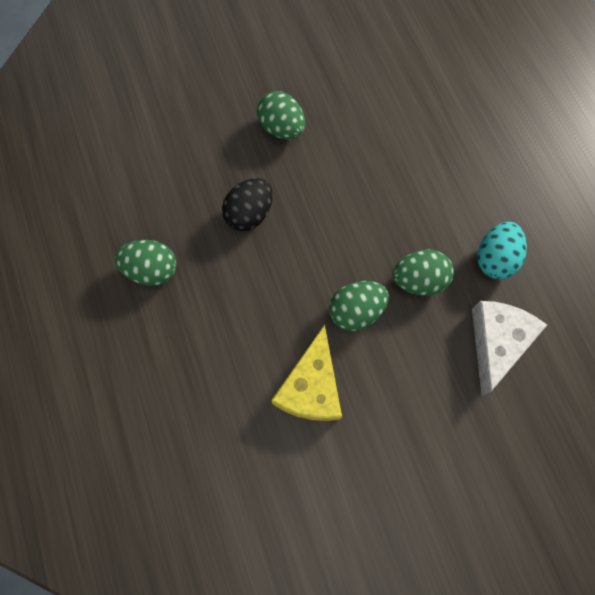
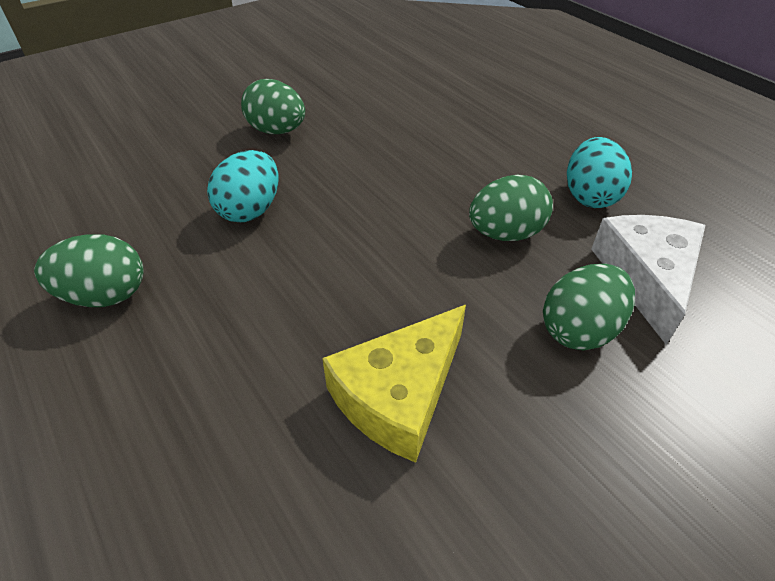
camera: 15 degrees left, 25 degrees down
(249, 214) = (250, 210): black egg -> turquoise egg
(311, 387) = (399, 394): yellow cheese -> yellow cheese turned 45 degrees clockwise
(356, 311) = (434, 283): green egg -> green egg (579, 329)

